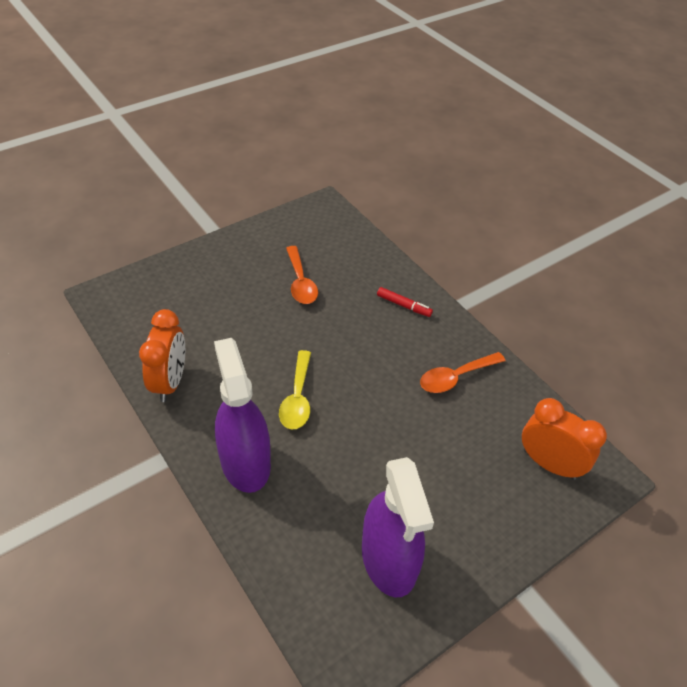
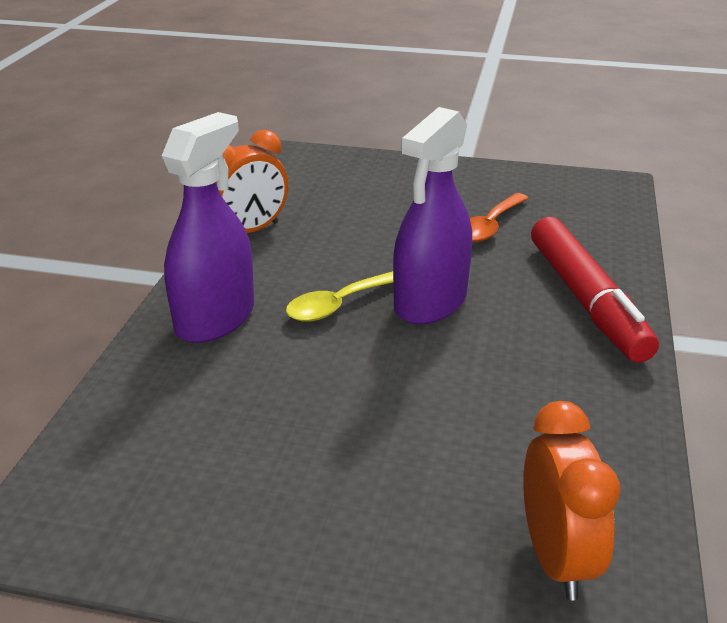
camera: 50 degrees right, 15 degrees down
(389, 559) = (211, 485): purple spray bottle -> purple spray bottle (430, 302)
(403, 305) = (586, 300): red marker -> red marker, size x2.40
(455, 377) = (553, 394): orange spoon -> none

